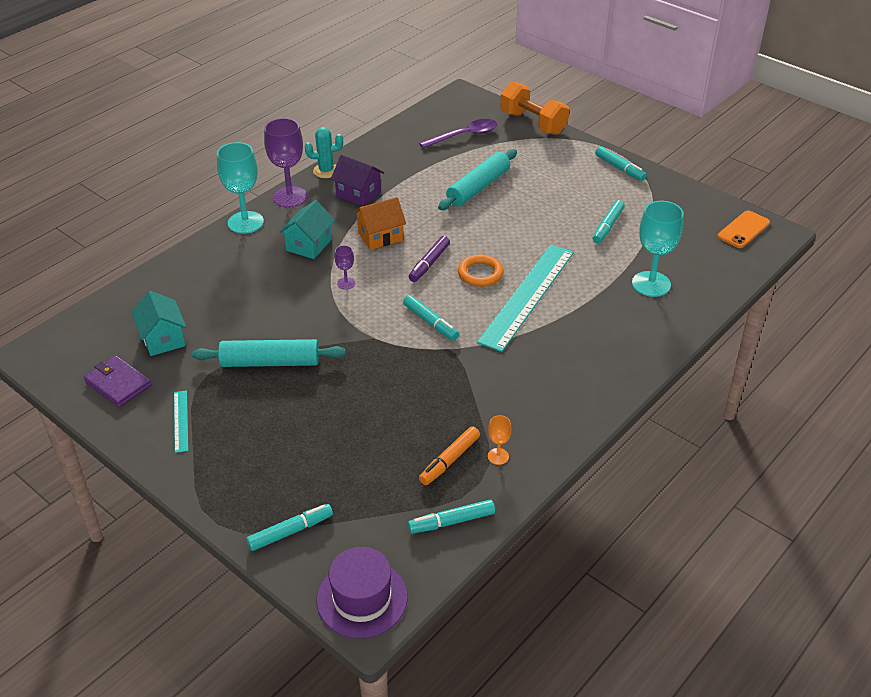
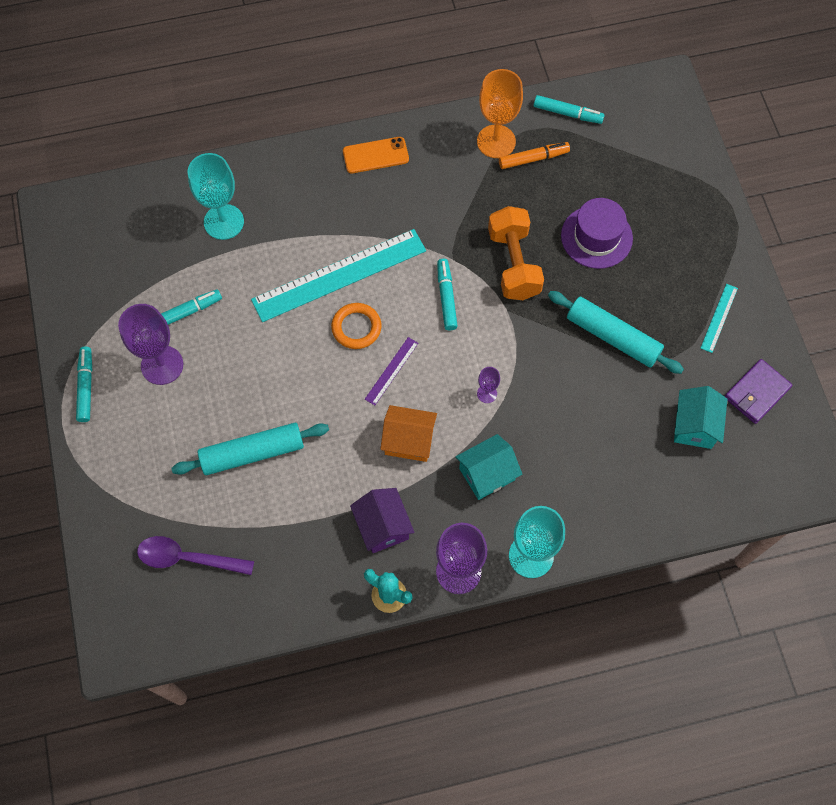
camera: 145 degrees left, 25 degrees up
(118, 384) = (756, 393): purple wallet -> purple wallet turned 60 degrees clockwise
(290, 532) = (683, 170): turquoise marker -> none
(362, 598) = (663, 97): purple hat -> purple hat (596, 237)
(429, 263) = (391, 371): purple marker -> purple ruler
(498, 456) = (496, 141): orange goblet -> orange goblet, size x2.12
(533, 123) = (92, 529): orange dumbbell -> orange dumbbell (513, 264)
(587, 197) = (162, 365): none -> purple goblet
(743, 230) = (74, 230): orange phone -> orange phone (375, 155)

